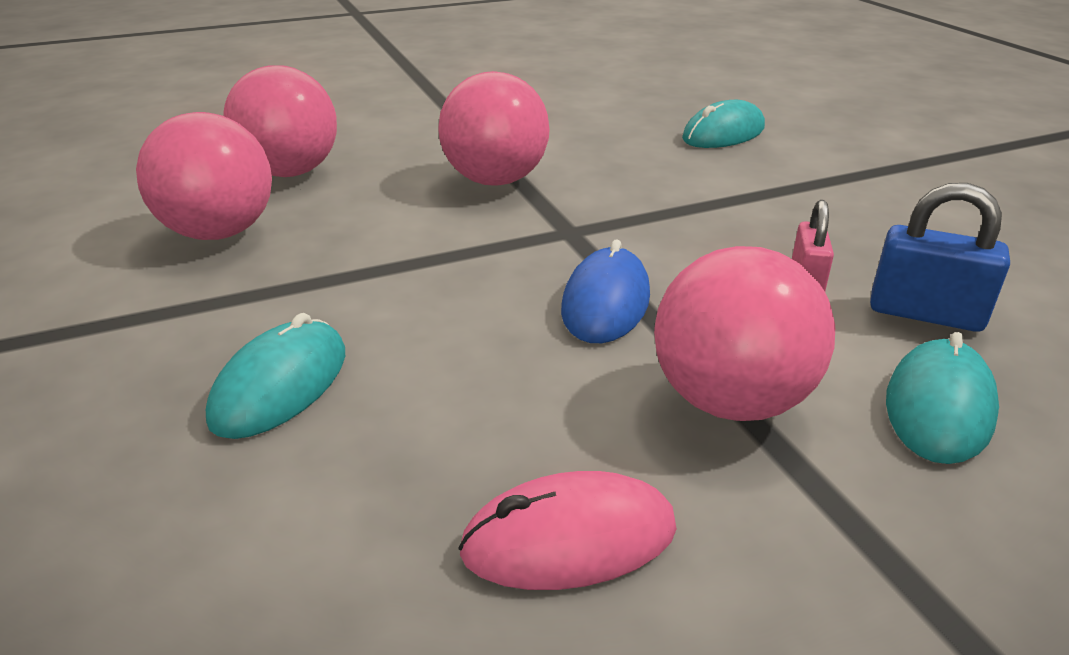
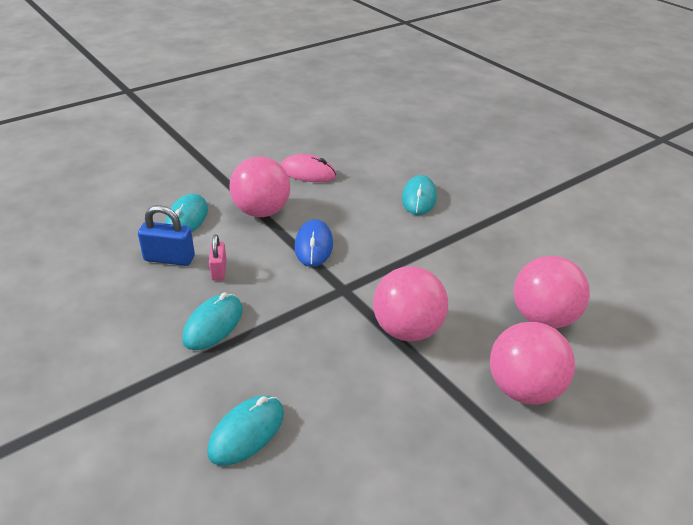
camera: 165 degrees right, 5 degrees up
(219, 233) = (523, 262): pink ball -> pink ball (523, 389)
(569, 539) = (308, 172): pink mouse -> pink mouse turned 45 degrees clockwise
(791, 213) = (213, 324): none -> turquoise mouse

